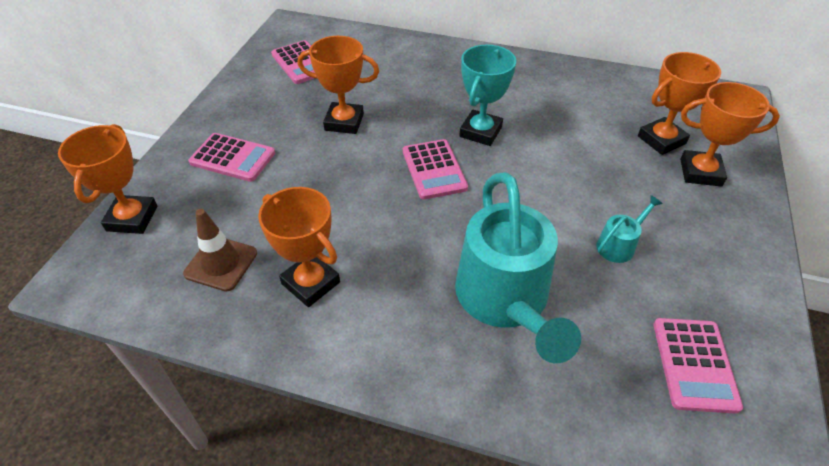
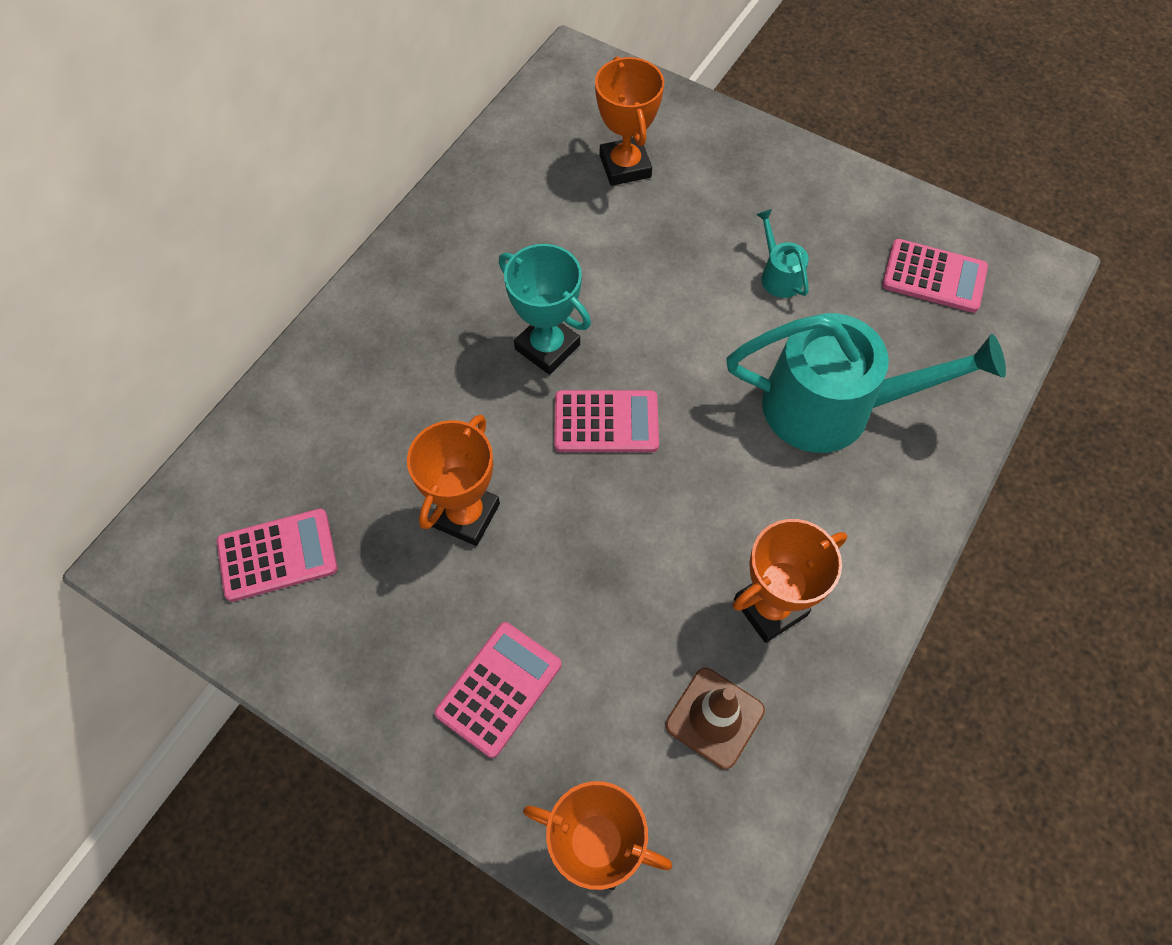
camera: 75 degrees left, 15 degrees up
(700, 172) = (689, 156): orange trophy -> none

